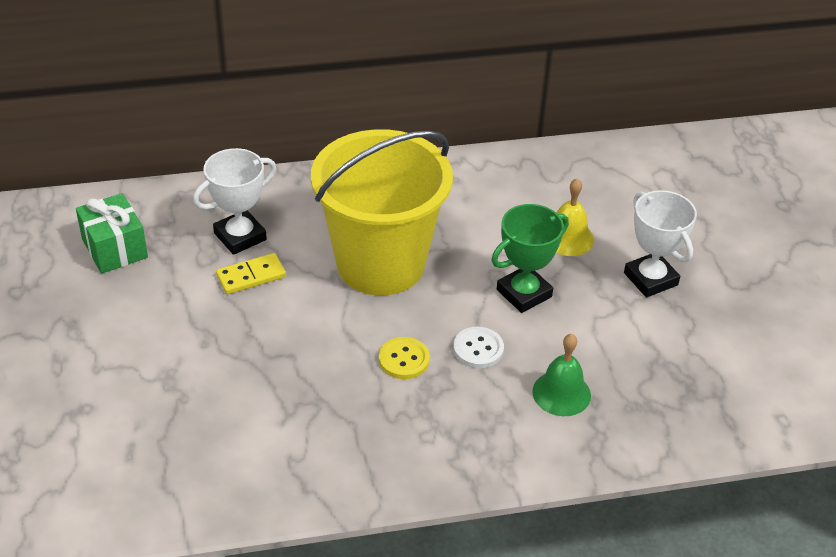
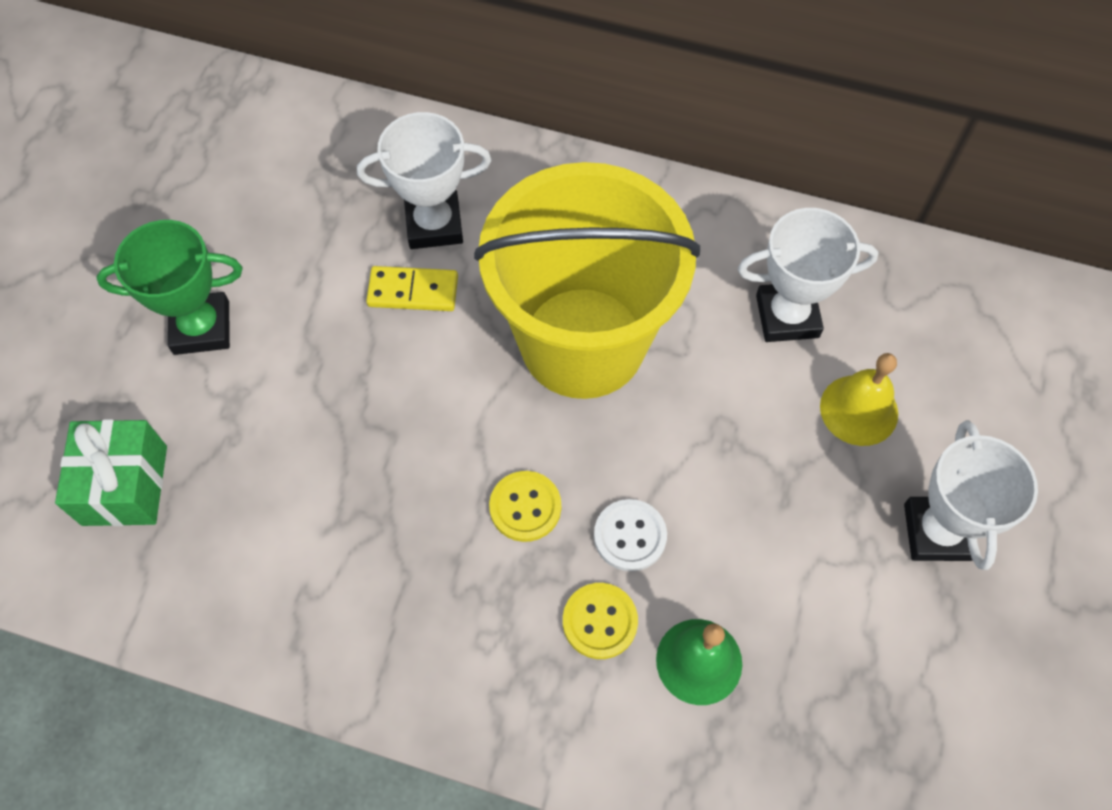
camera: 30 degrees right, 20 degrees up
(114, 248) = (280, 180): green gift -> green gift (125, 485)
(490, 398) = (600, 621): none -> yellow button
(495, 207) = (787, 316): none -> white trophy
(524, 293) = (743, 475): green trophy -> green trophy (201, 328)

